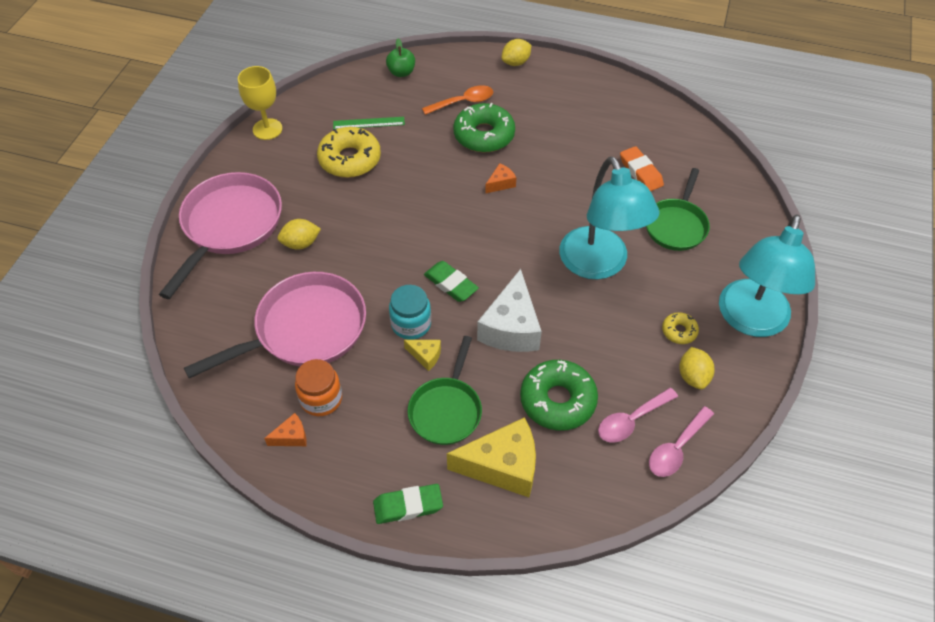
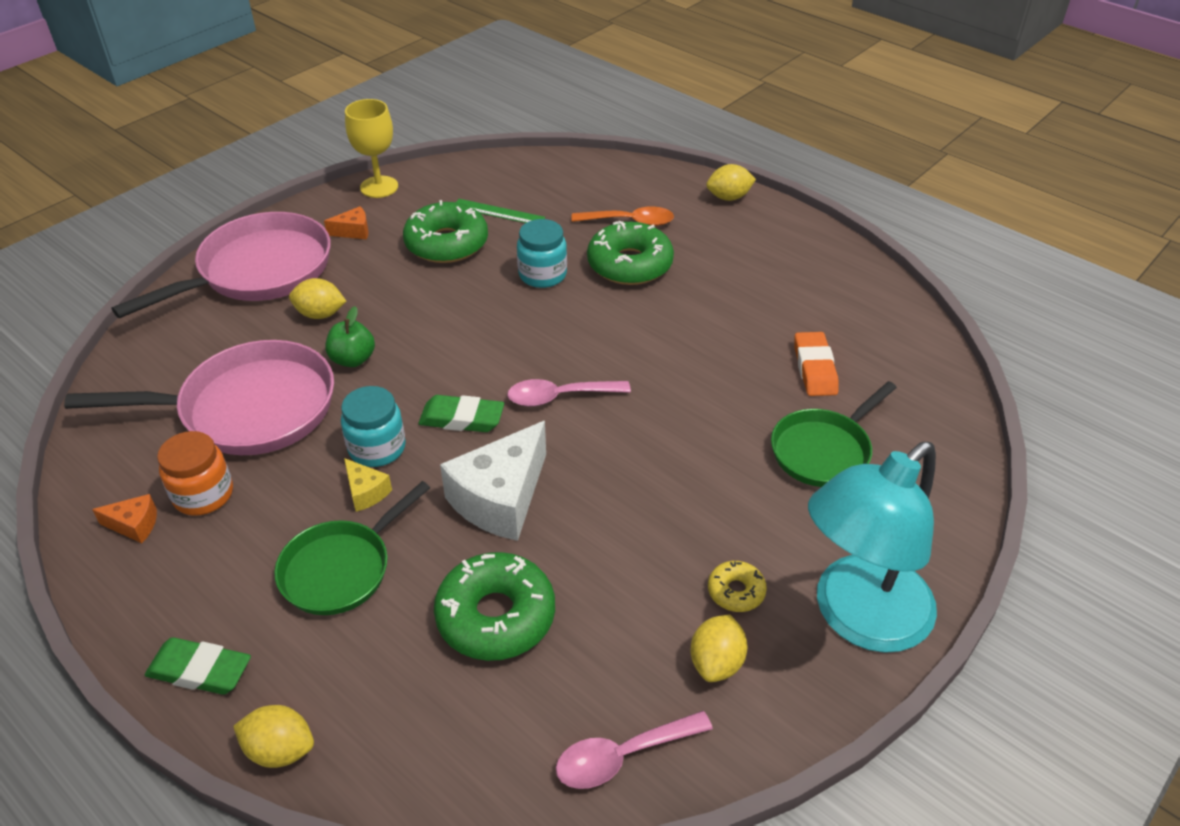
camera: 25 degrees right, 10 degrees down
(350, 159) = (446, 243): yellow donut -> green donut
(401, 72) = (577, 171): green apple -> green apple (353, 359)
(432, 162) = (542, 275): none -> turquoise jar
(451, 284) = (462, 419): green eraser -> green eraser turned 60 degrees counterclockwise
(490, 528) = (280, 750): none -> yellow lemon
(501, 183) = (612, 324): orange cheese -> orange cheese (353, 231)
(502, 466) = (358, 672): yellow cheese -> none
(599, 265) = (676, 463): turquoise lamp -> none
(631, 420) = (581, 687): pink spoon -> pink spoon (559, 397)

